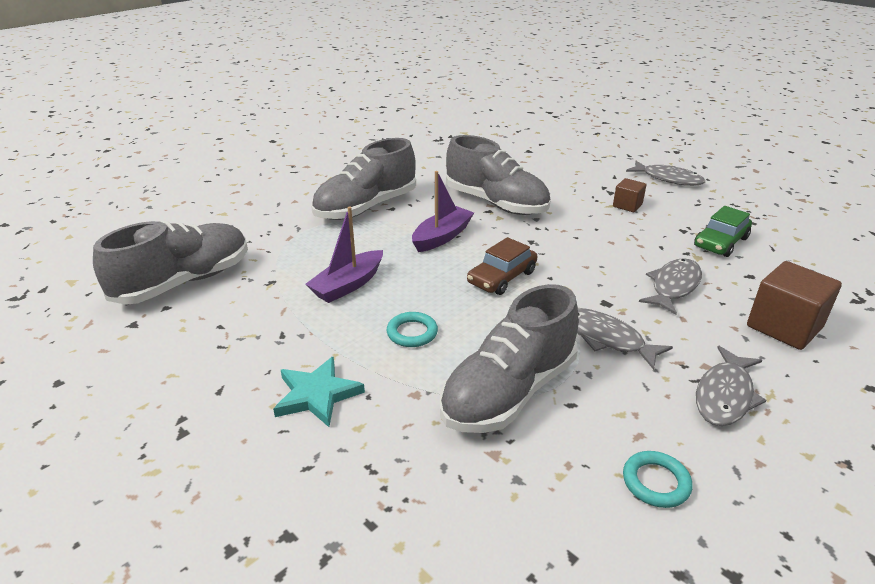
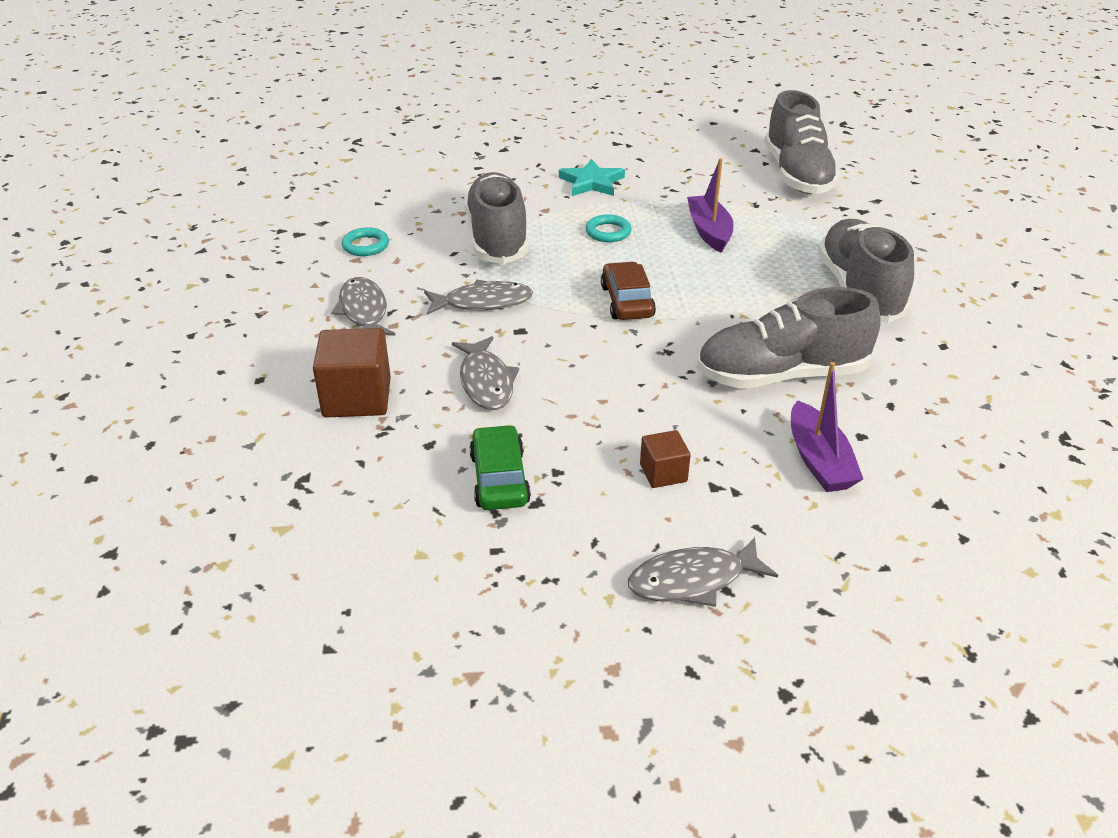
camera: 130 degrees right, 5 degrees up
(442, 237) = (740, 305): purple boat -> purple boat (819, 460)

